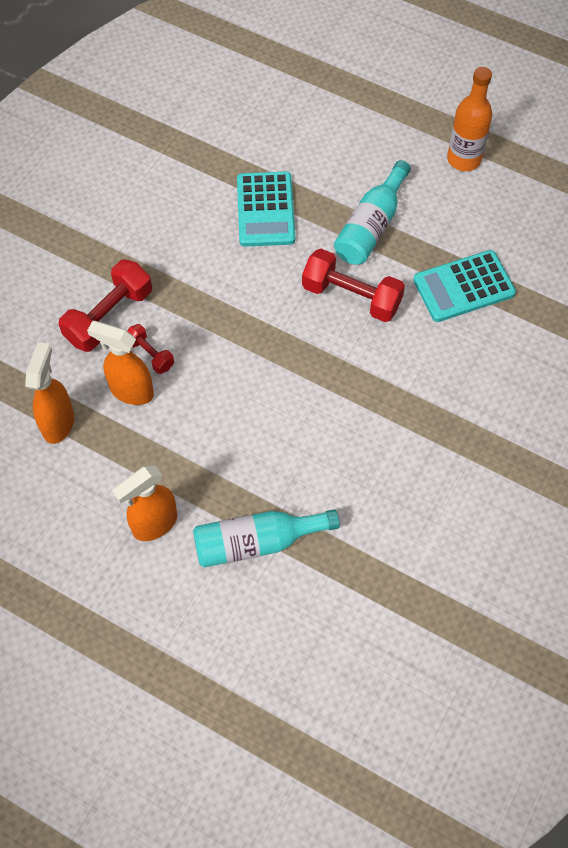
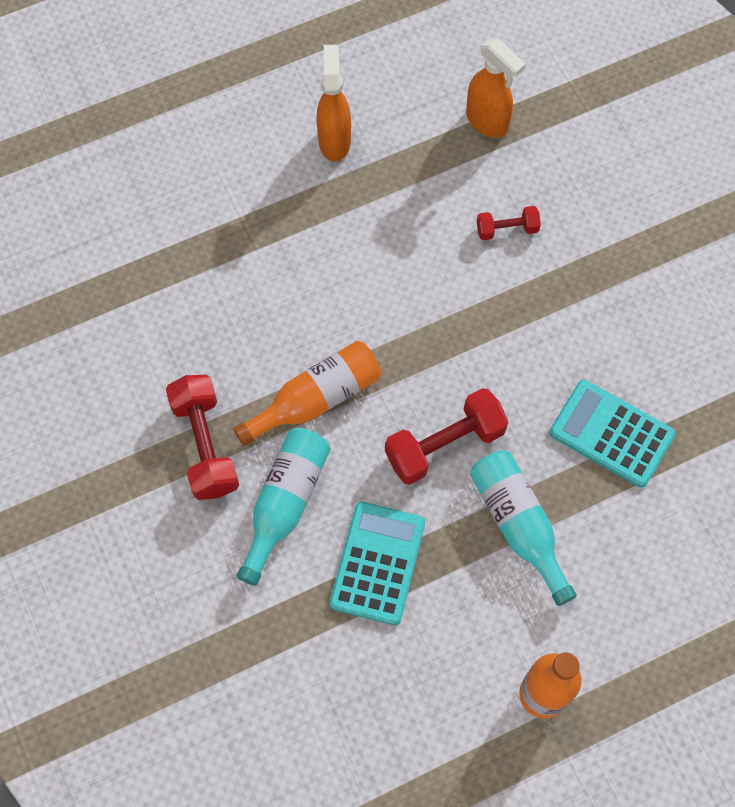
camera: 125 degrees right, 5 degrees up
(109, 316) = (575, 219): red dumbbell -> red dumbbell (205, 445)
(131, 391) = (478, 193): orange spray bottle -> none
(257, 542) = (257, 205): turquoise bottle -> turquoise bottle (285, 503)
(383, 394) = (316, 399): none -> orange bottle

